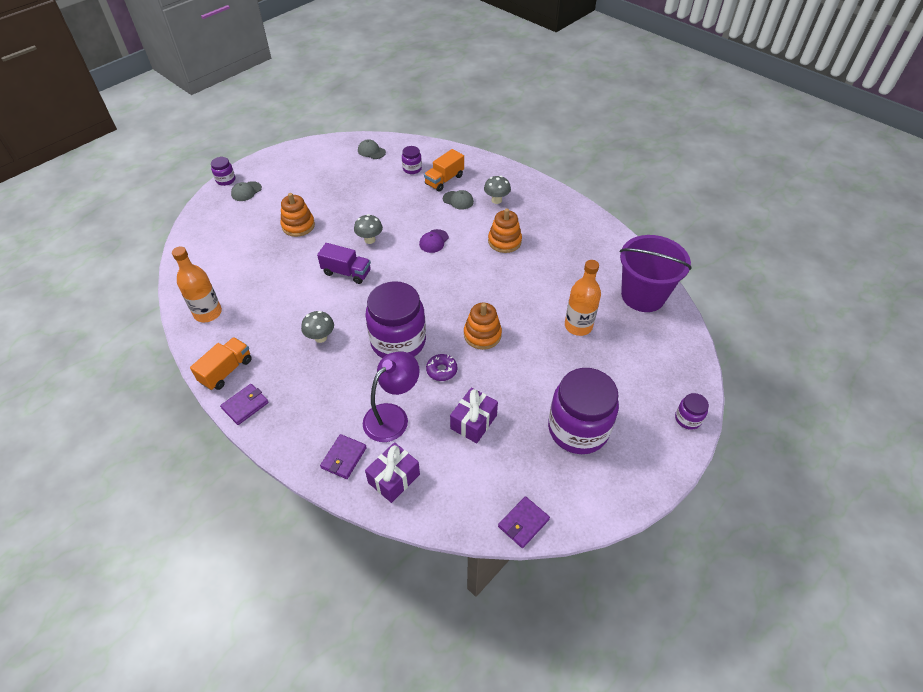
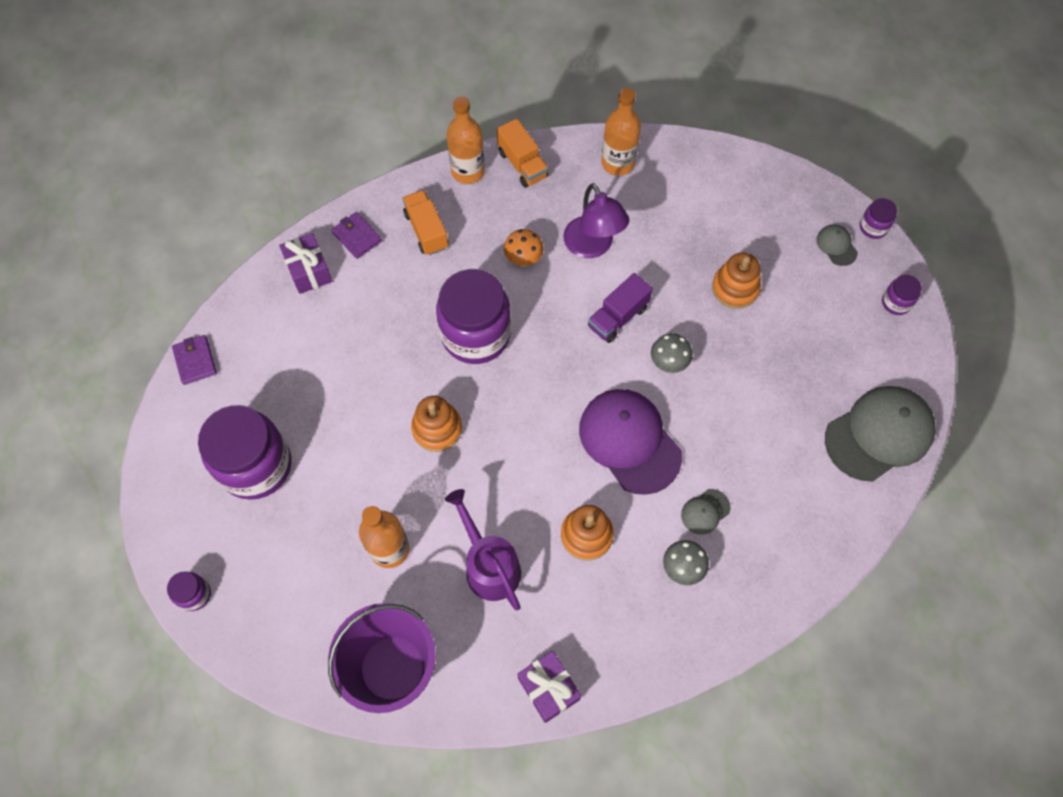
camera: 115 degrees right, 15 degrees up
(245, 405) = (468, 171): purple wallet -> orange bottle
(320, 337) = (523, 260): grey mushroom -> orange mushroom
(371, 151) = (879, 434): grey cap -> grey cap, size x2.26
(392, 416) = (379, 294): purple lamp -> purple lamp (592, 246)
(412, 169) = (810, 477): purple jar -> purple jar (896, 302)
(434, 241) = (629, 441): purple cap -> purple cap, size x2.26
(441, 370) = (410, 363): purple donut -> none
(444, 180) = (763, 512): orange truck -> orange truck (426, 231)
(473, 422) = (327, 366): purple gift -> purple gift (548, 689)
(552, 276) = (489, 565): none -> purple watering can

